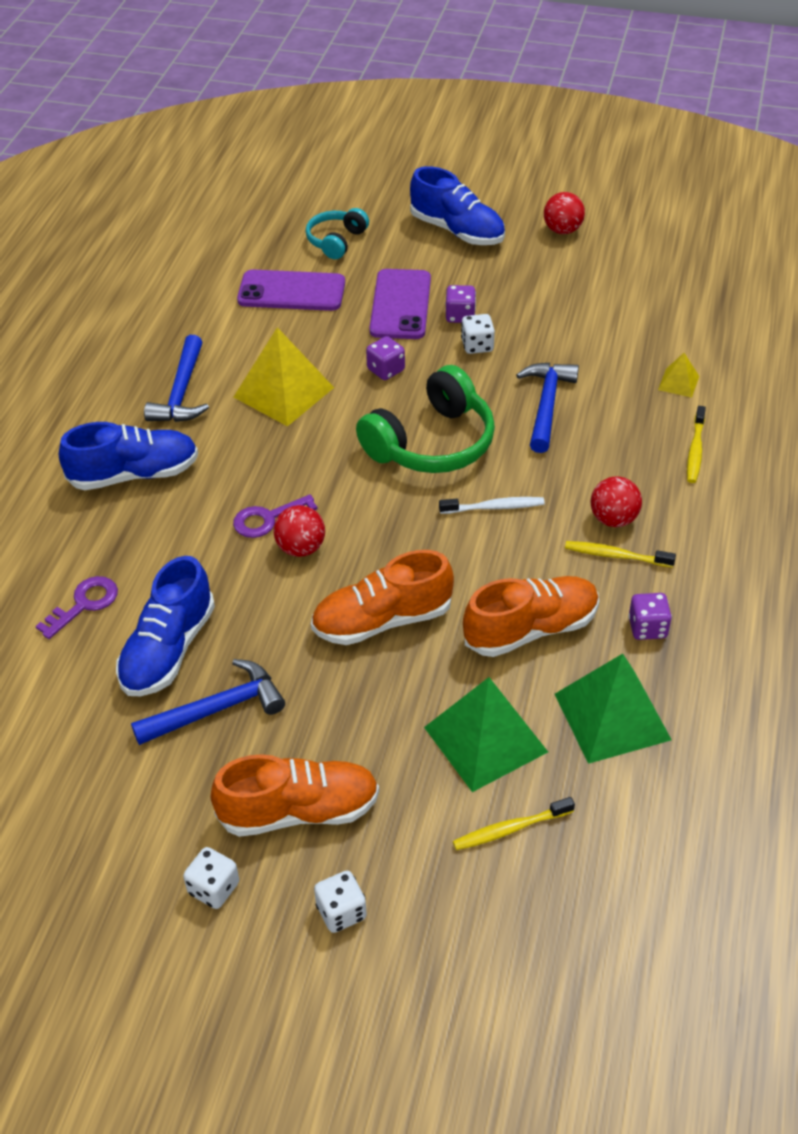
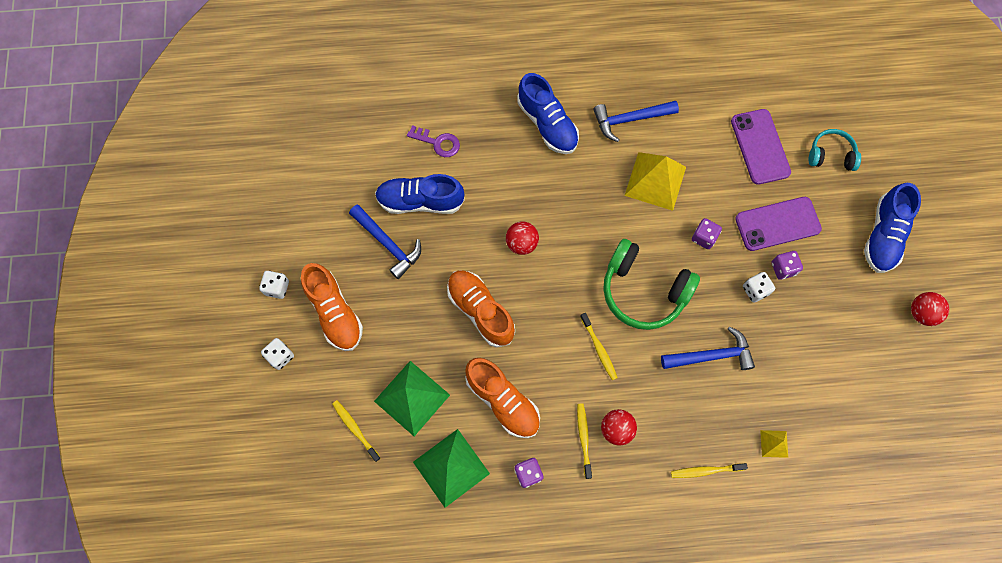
camera: 70 degrees right, 25 degrees up
(268, 519) = (538, 215): purple key -> none
(494, 507) = (599, 349): white toothbrush -> yellow toothbrush

